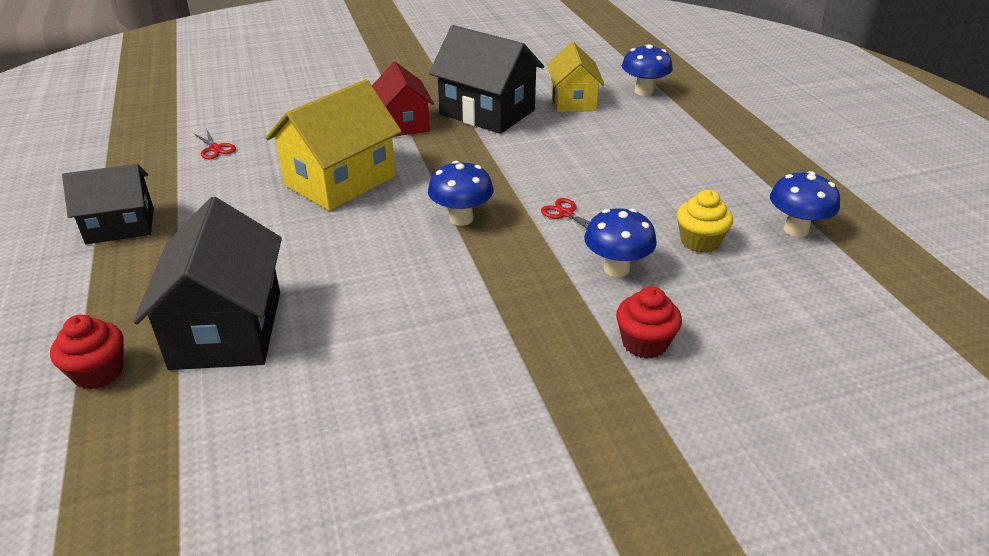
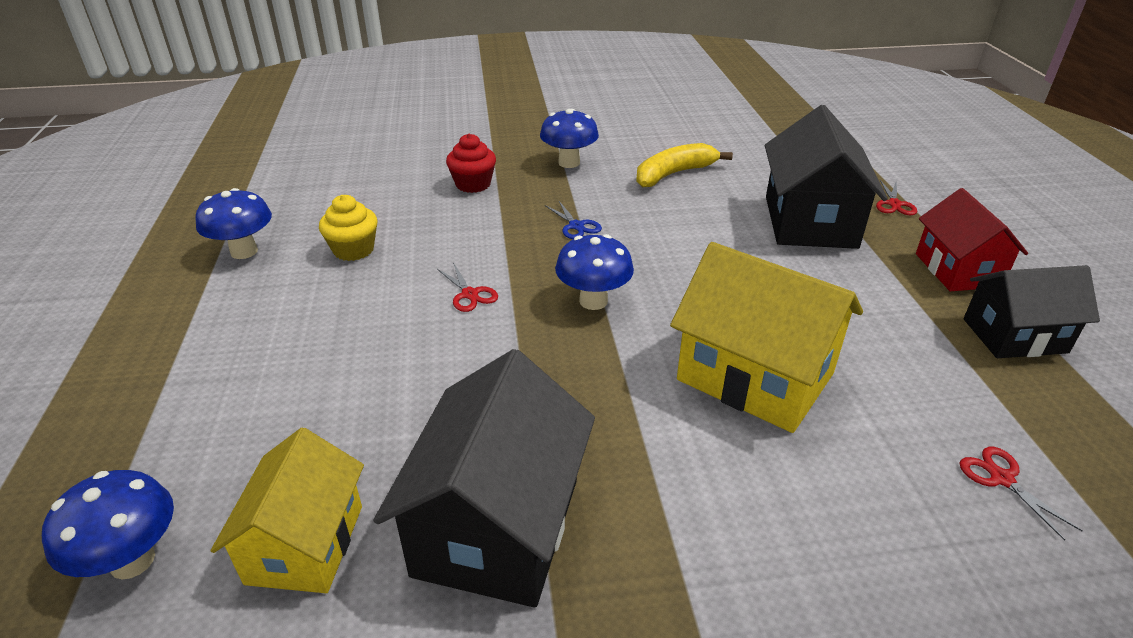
camera: 170 degrees left, 0 degrees up
(98, 372) = (894, 204): red cupcake -> red scissors
(340, 181) = (755, 377): yellow house -> yellow house turned 75 degrees clockwise
(381, 398) = (674, 174): none -> yellow banana
(403, 123) = (667, 511): red house -> red house (957, 270)
(487, 112) = (497, 526): black house -> black house turned 60 degrees clockwise
(495, 293) = (576, 226): none -> blue scissors
(616, 269) = (455, 234): blue mushroom -> blue mushroom (569, 163)

